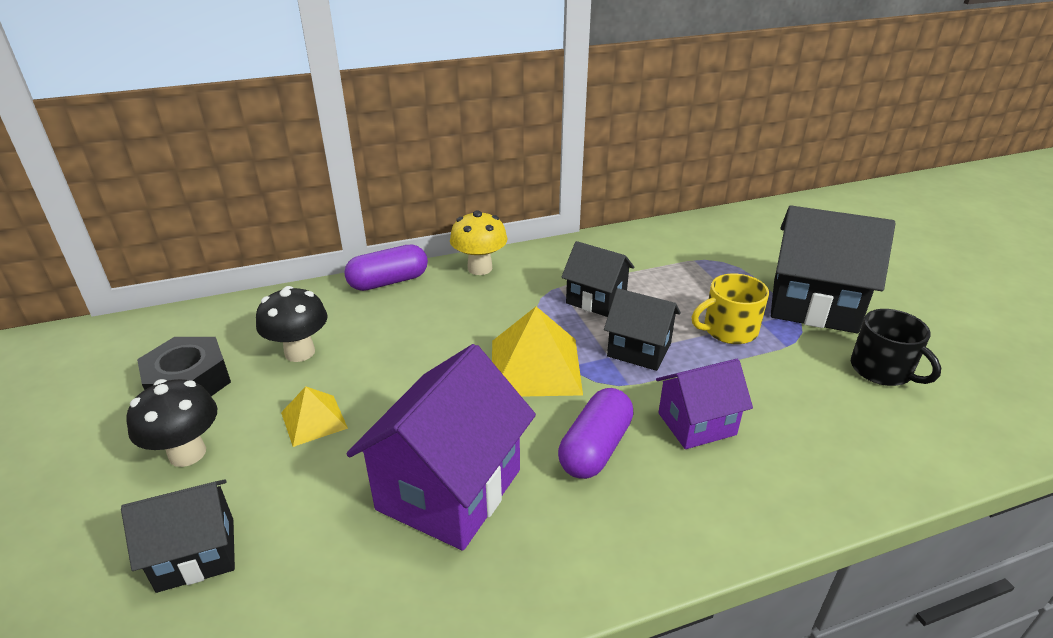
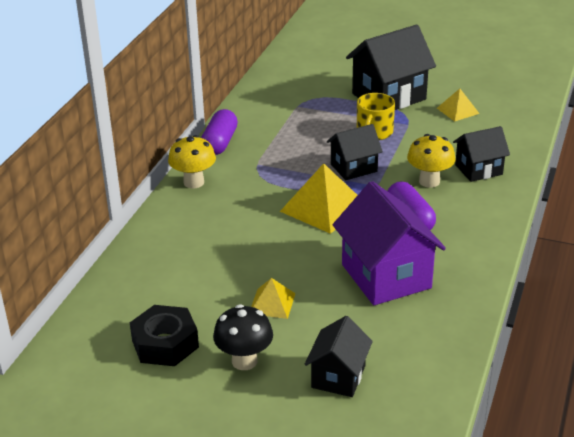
camera: 50 degrees left, 0 degrees up
(300, 352) = (192, 288): black mushroom -> none
(388, 281) = (156, 224): purple capsule -> purple capsule (220, 143)
(596, 300) = (289, 158): black house -> black house (478, 170)
(696, 424) = (429, 181): purple house -> yellow mushroom
(882, 370) = (457, 110): black mug -> yellow pyramid

